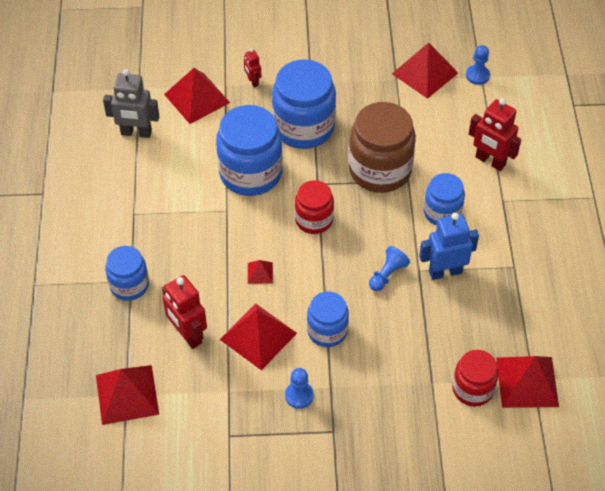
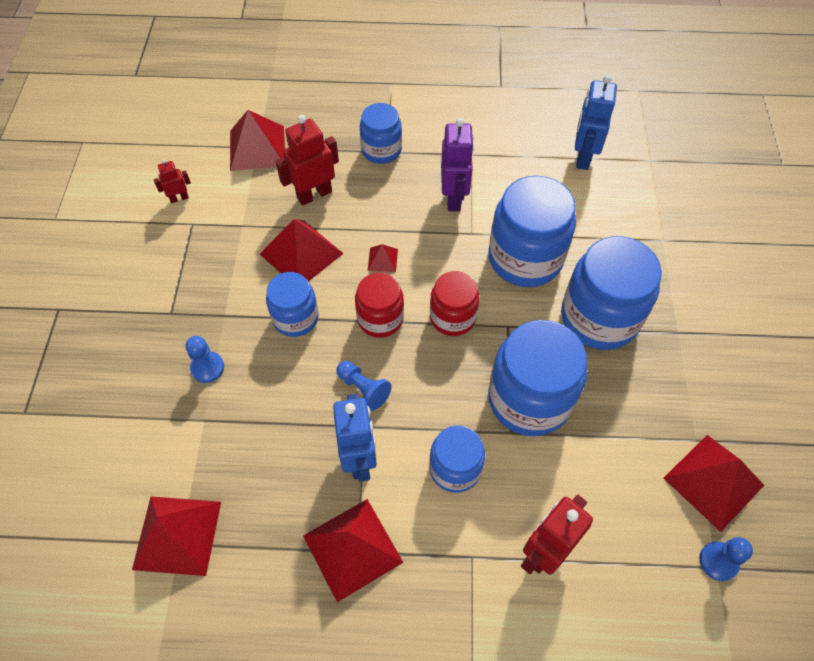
camera: 95 degrees right, 5 degrees up
(136, 133) = (583, 157): grey robot -> blue robot
(187, 224) = (454, 198): none -> purple robot
(197, 98) = (639, 212): red pyramid -> red pyramid (352, 549)
(253, 81) = (672, 268): red robot -> red robot (179, 198)
(299, 395) = (221, 285): blue pawn -> blue pawn (207, 368)
(380, 170) = (529, 399): brown jar -> blue jar
(472, 389) = (184, 465): red jar -> red jar (380, 319)

